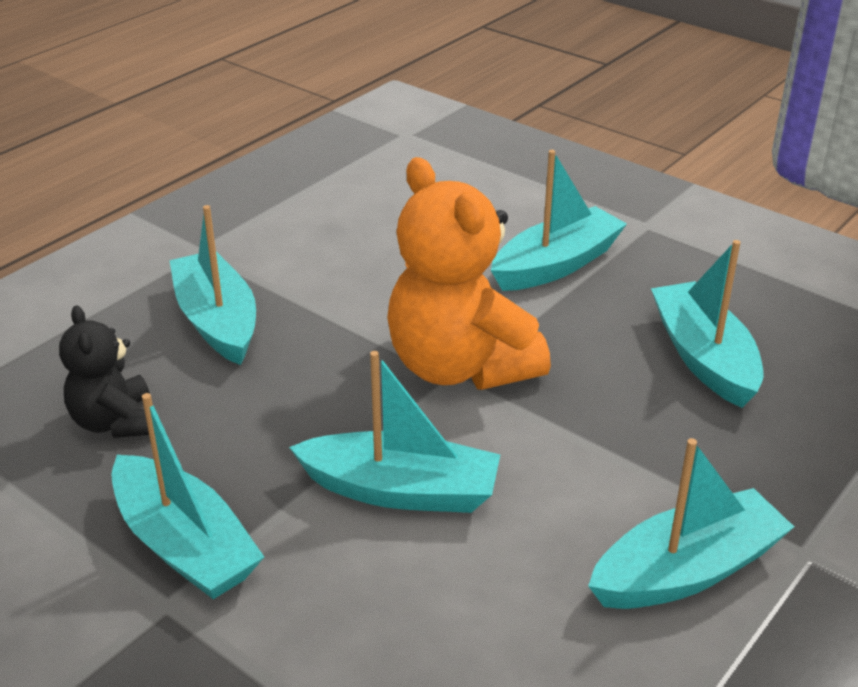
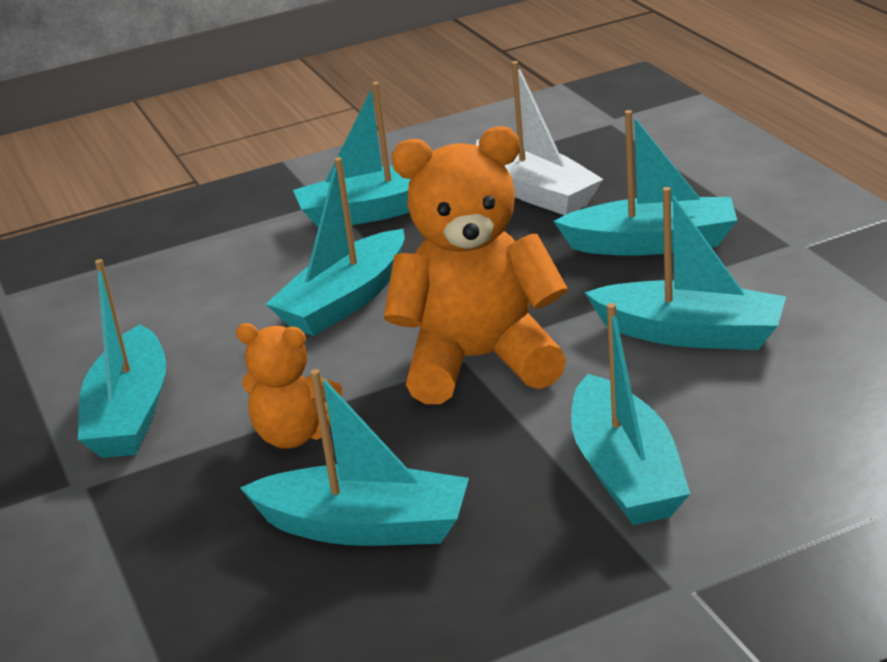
camera: 120 degrees right, 5 degrees down
(115, 422) = (536, 192): black teddy bear -> white boat
(364, 273) = (690, 333): none -> turquoise boat
(632, 436) = (295, 435): none -> orange teddy bear

